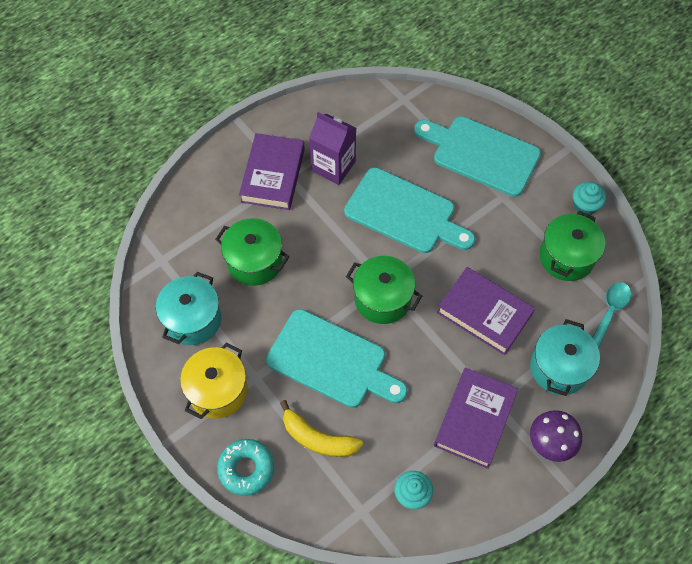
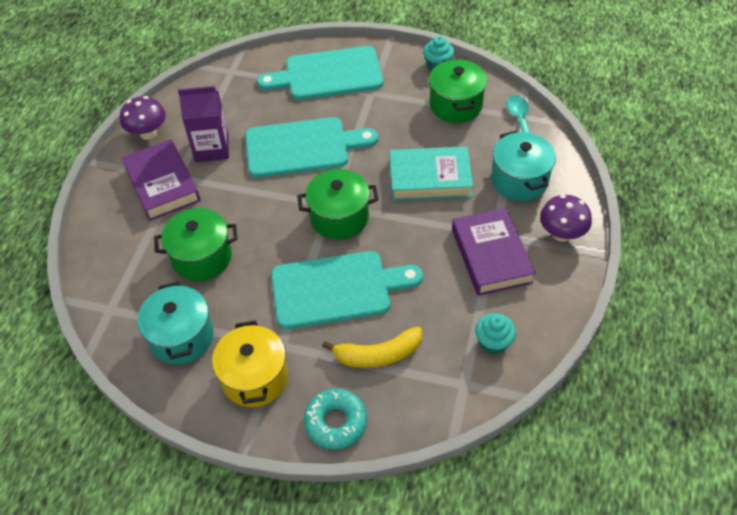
camera: 35 degrees left, 10 degrees down
(295, 120) = (148, 133): none -> purple mushroom
(484, 313) = (430, 178): purple book -> turquoise book

